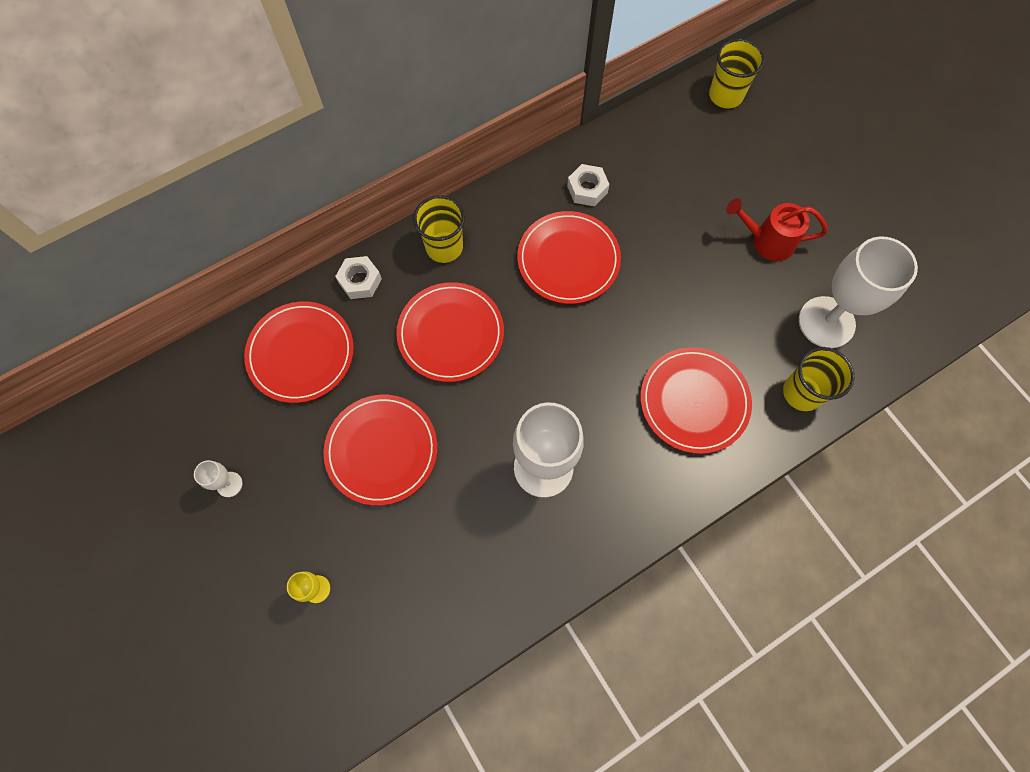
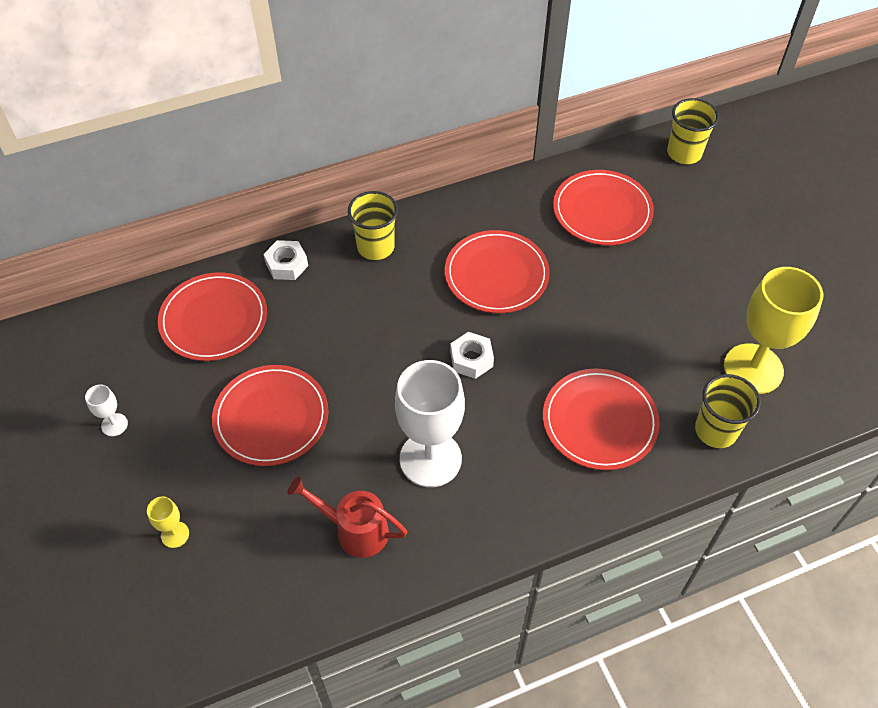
camera: 10 degrees right, 15 degrees down
(450, 333) = (364, 323): red plate -> red plate (602, 211)
(587, 189) = (528, 216): white nut -> white nut (471, 359)
(766, 241) = (702, 286): red watering can -> red watering can (354, 530)
(826, 322) = (753, 369): white goblet -> yellow goblet

